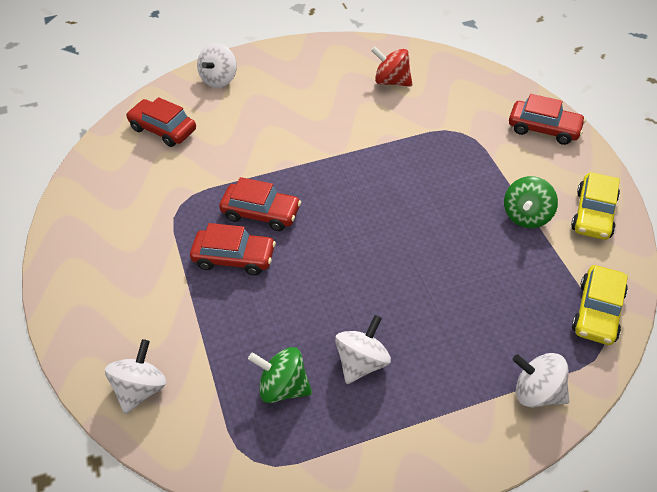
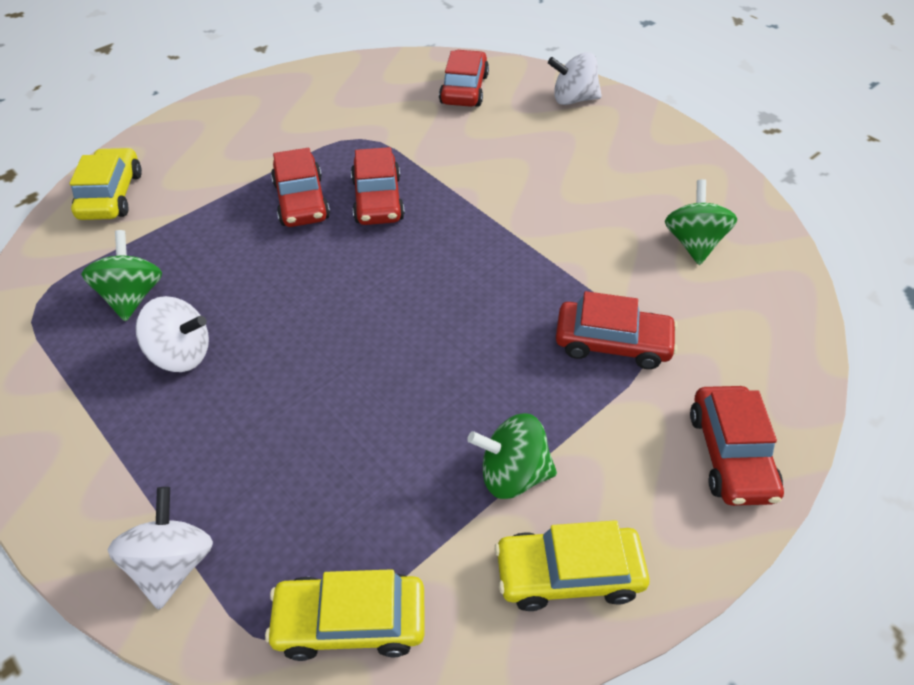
camera: 65 degrees right, 0 degrees up
(141, 389) = (111, 195): white spinning top -> yellow car
(391, 81) = (693, 243): red spinning top -> green spinning top
(452, 143) = (612, 343): none -> red car

